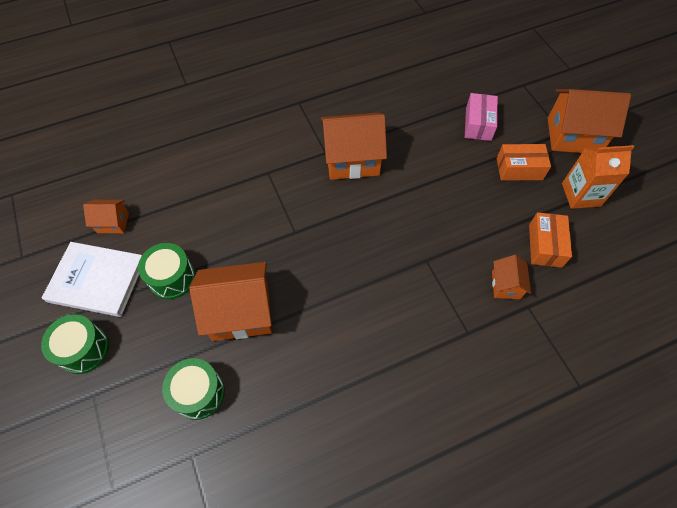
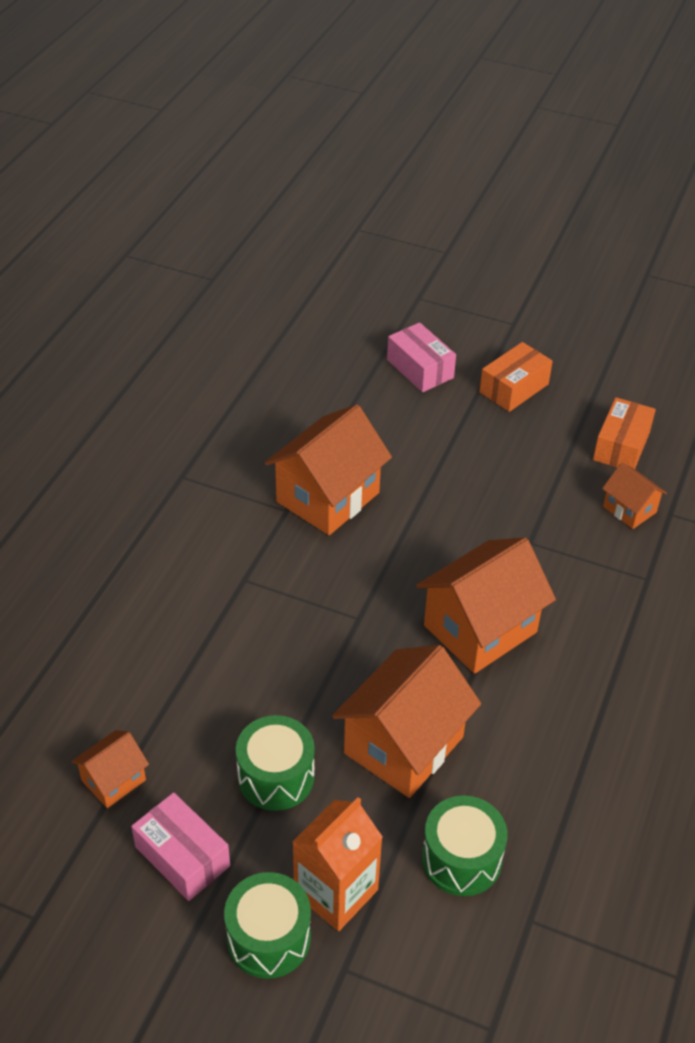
camera: 45 degrees left, 15 degrees down
(97, 280) = (182, 856): white book -> pink box
(545, 245) = (621, 446): orange box -> orange box turned 60 degrees clockwise
(573, 135) = (527, 320): orange house -> orange house (480, 629)
(581, 194) = (598, 374): orange carton -> orange carton (336, 892)

